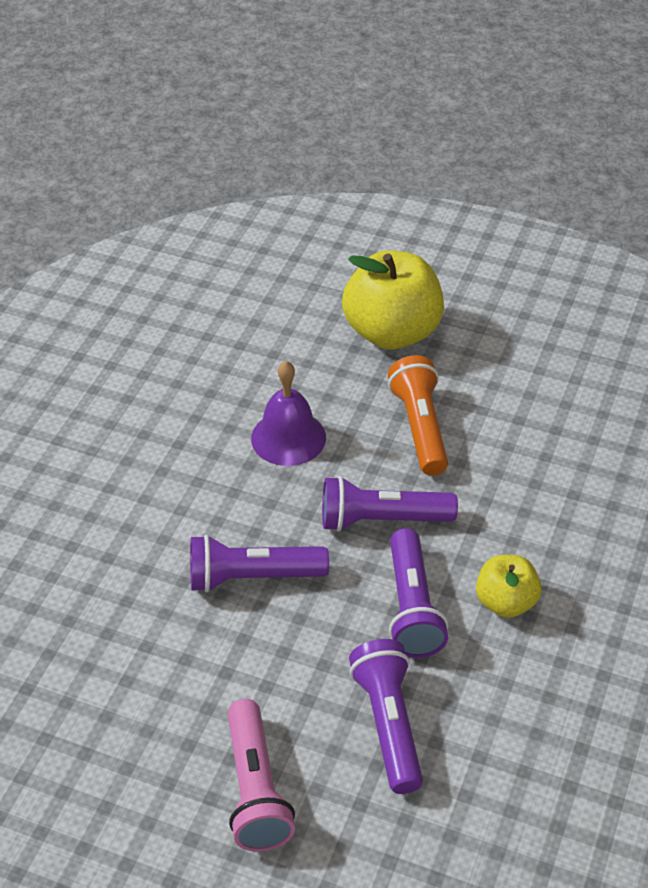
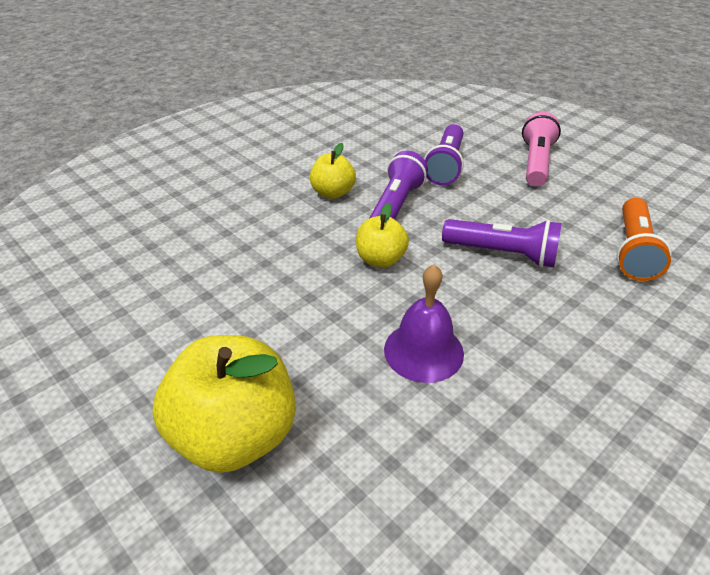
camera: 155 degrees left, 5 degrees down
(382, 520) = (380, 259): purple flashlight -> yellow apple
(420, 427) = (294, 317): orange flashlight -> orange flashlight (633, 251)

